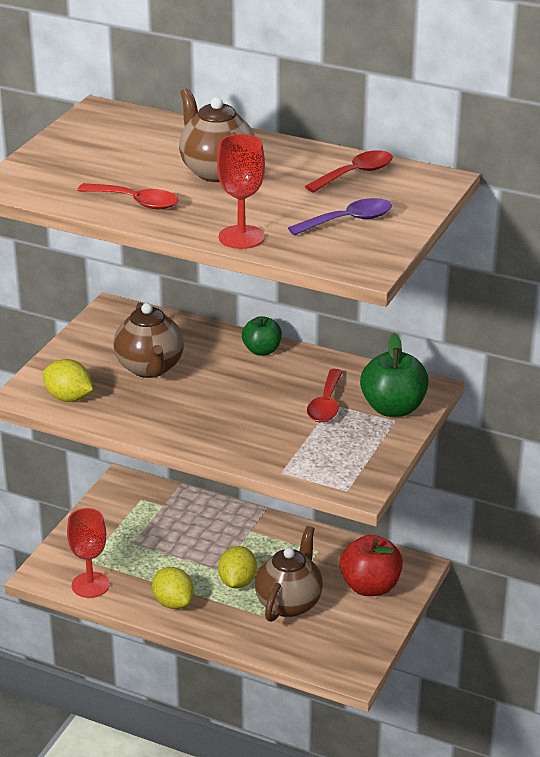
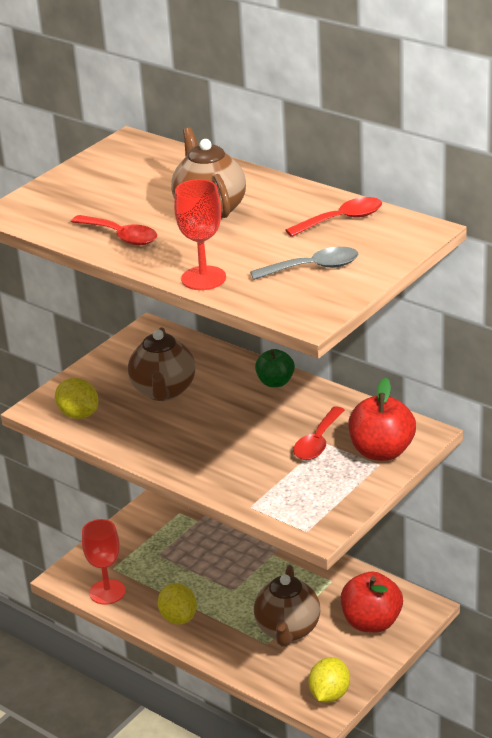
camera: 15 degrees right, 0 degrees up
(237, 582) = (245, 604): yellow lemon -> yellow lemon (329, 694)
(289, 603) = (288, 630): brown teapot -> brown teapot turned 150 degrees clockwise
(348, 221) = (313, 268): purple spoon -> grey spoon
(393, 408) = (381, 451): green apple -> red apple

